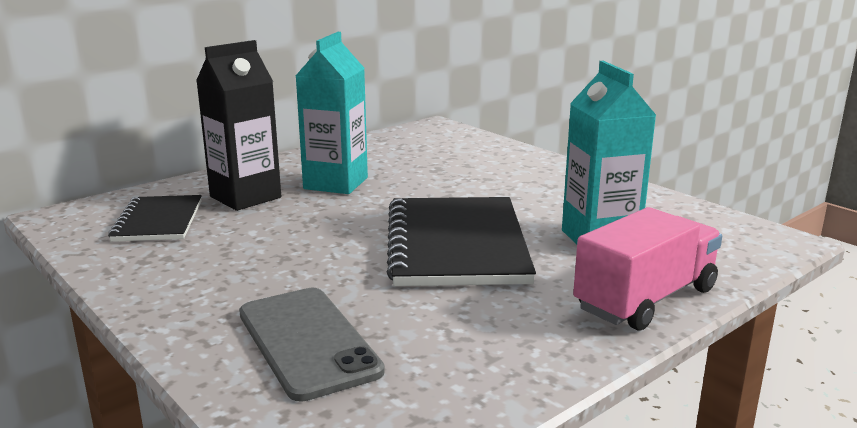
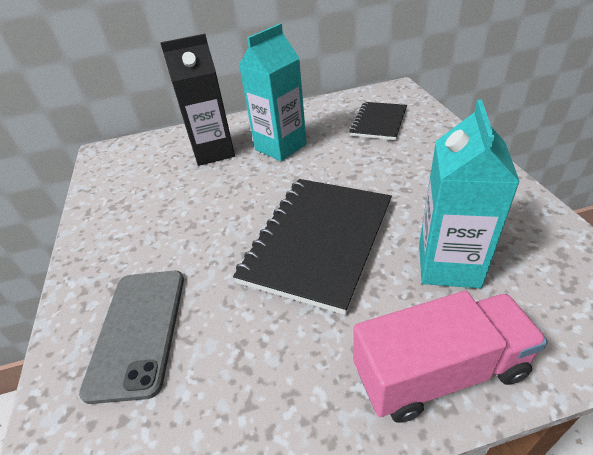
camera: 30 degrees right, 20 degrees up
(158, 221) = (148, 167): black notebook -> black notebook (379, 122)

